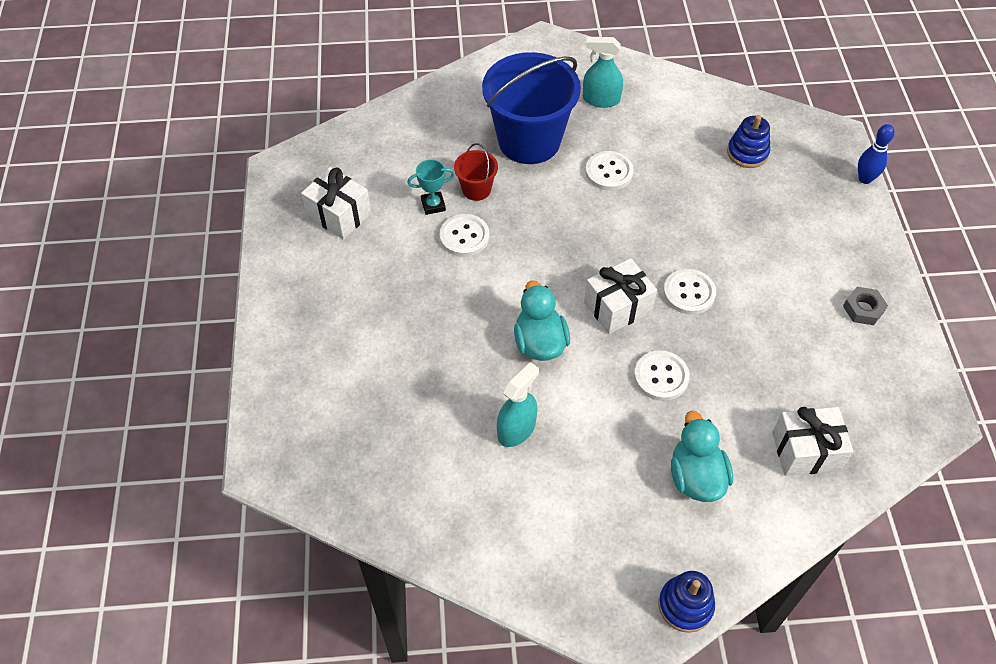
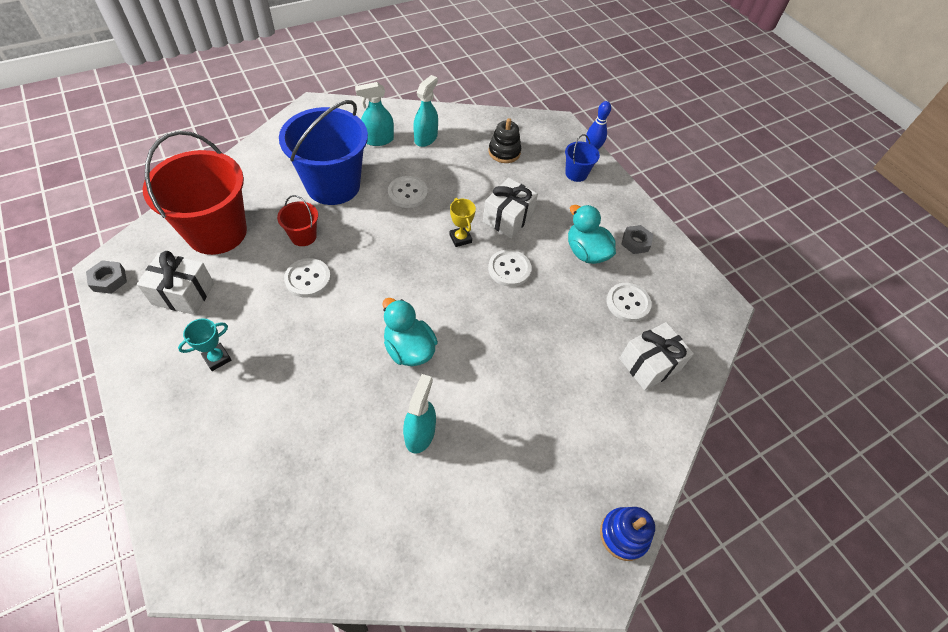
camera: 30 degrees left, 0 degrees up
(276, 180) = (109, 280): none -> grey nut
(391, 160) = (217, 232): none -> red bucket
(433, 205) = (270, 260): turquoise trophy -> turquoise trophy (217, 358)
(617, 307) = (460, 298): white gift -> white gift (508, 218)
(647, 241) = (460, 238): none -> yellow trophy
(658, 111) = (426, 138): none -> turquoise spray bottle
(661, 377) = (518, 343): white button -> white button (628, 303)
(696, 477) = (581, 417): turquoise duck -> turquoise duck (586, 252)
(747, 153) = (504, 152): blue stacking toy -> black stacking toy
(828, 203) = (576, 173): none -> blue bucket

